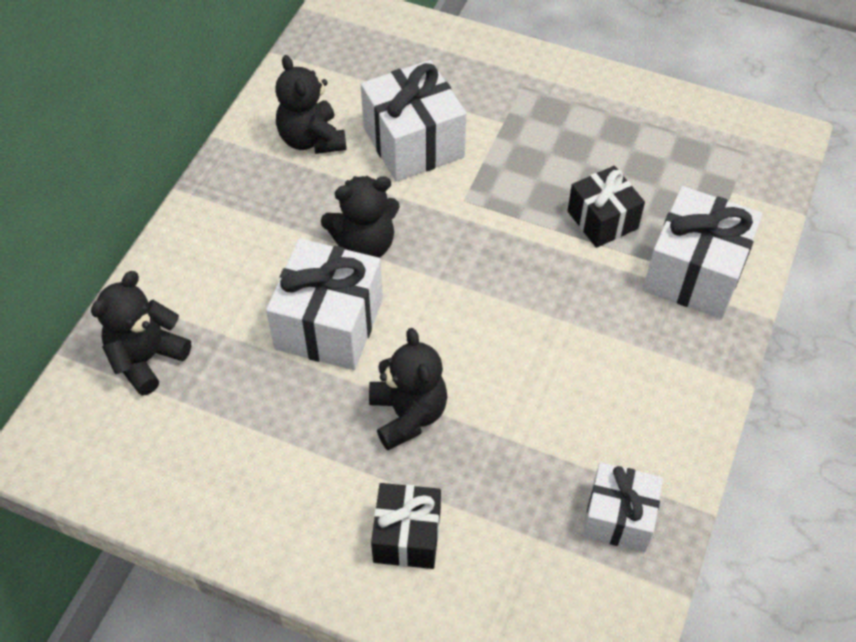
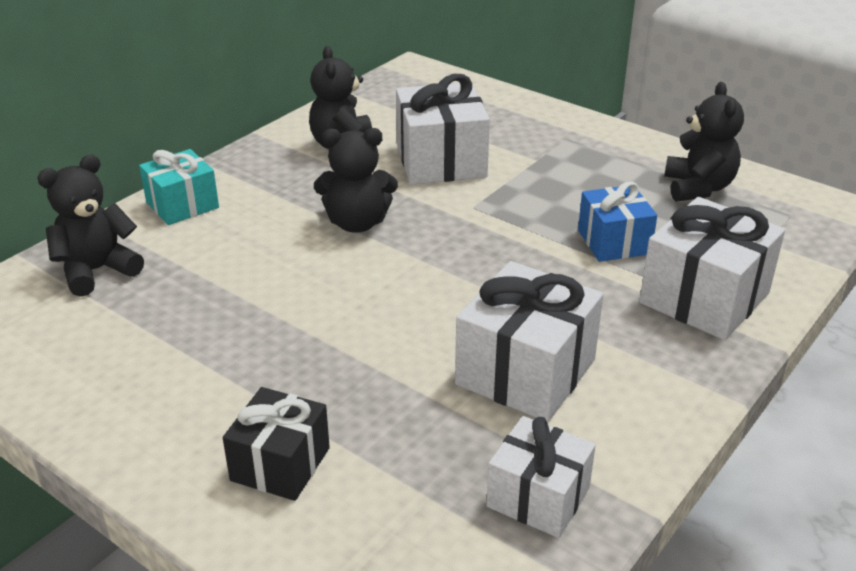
camera: 15 degrees right, 20 degrees down
(188, 255) = (182, 205): none -> turquoise gift
(329, 324) = (290, 275): white gift -> white gift (526, 372)
(408, 414) = (334, 359): black teddy bear -> black teddy bear (698, 188)
(602, 220) = (613, 242): black gift -> blue gift

